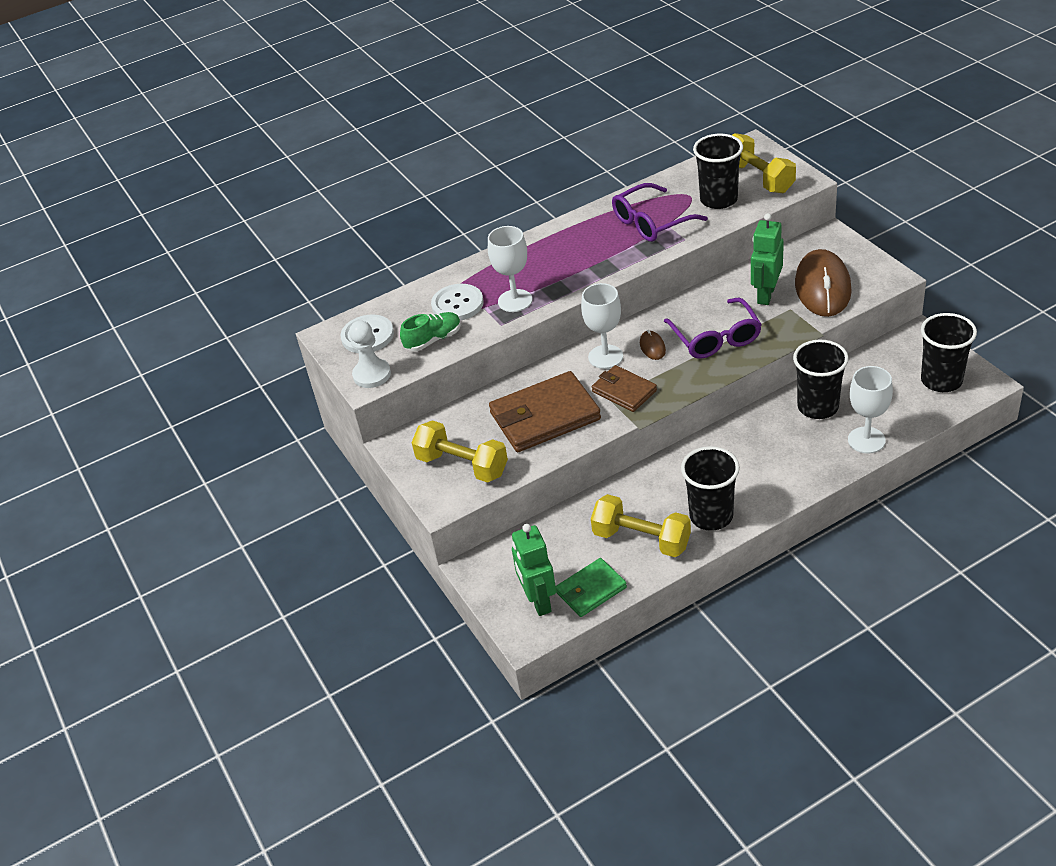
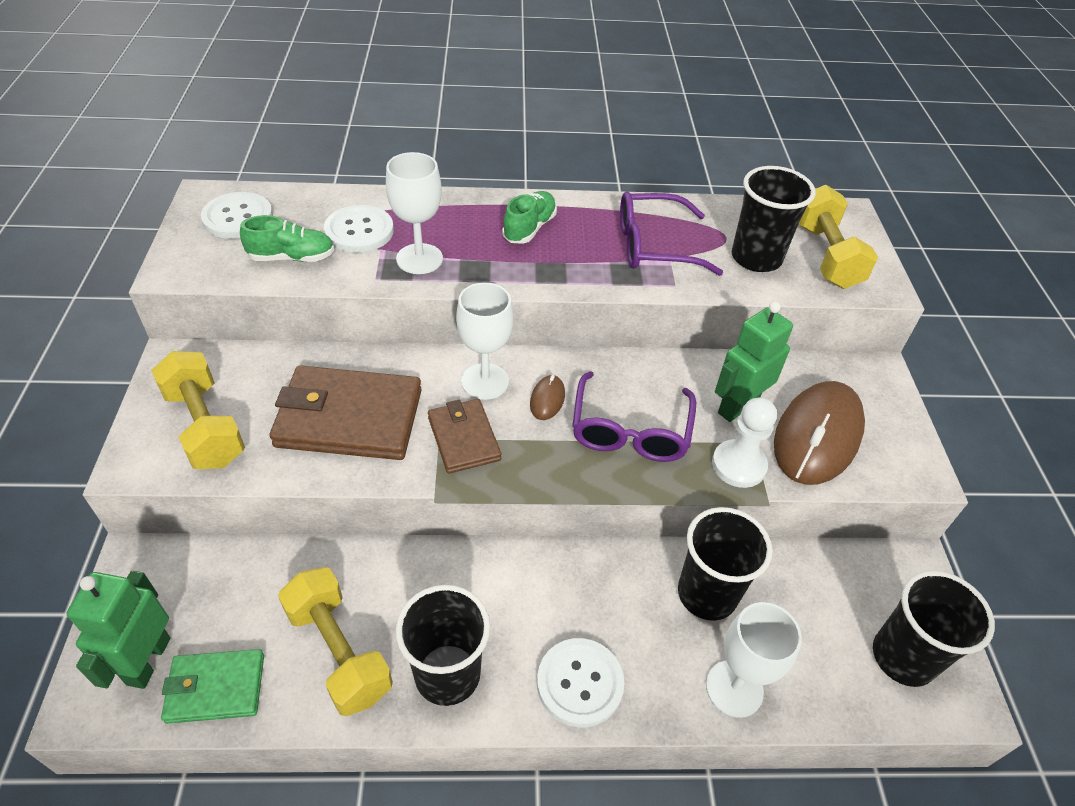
camera: 20 degrees right, 5 degrees up
(372, 375) = (190, 263): white pawn -> white pawn (738, 465)
(564, 249) = (529, 228): none -> green shoe
(785, 481) = (579, 683): none -> white button

